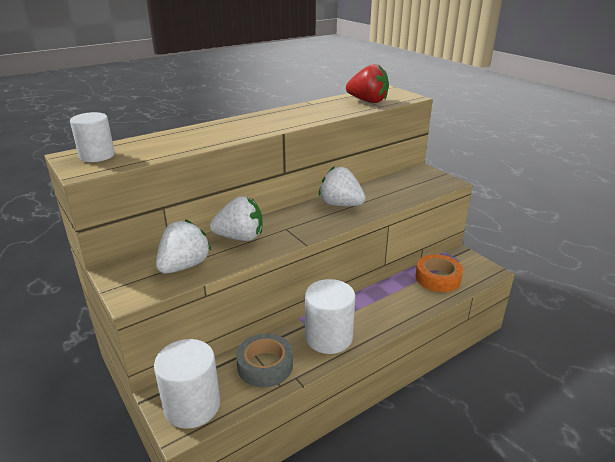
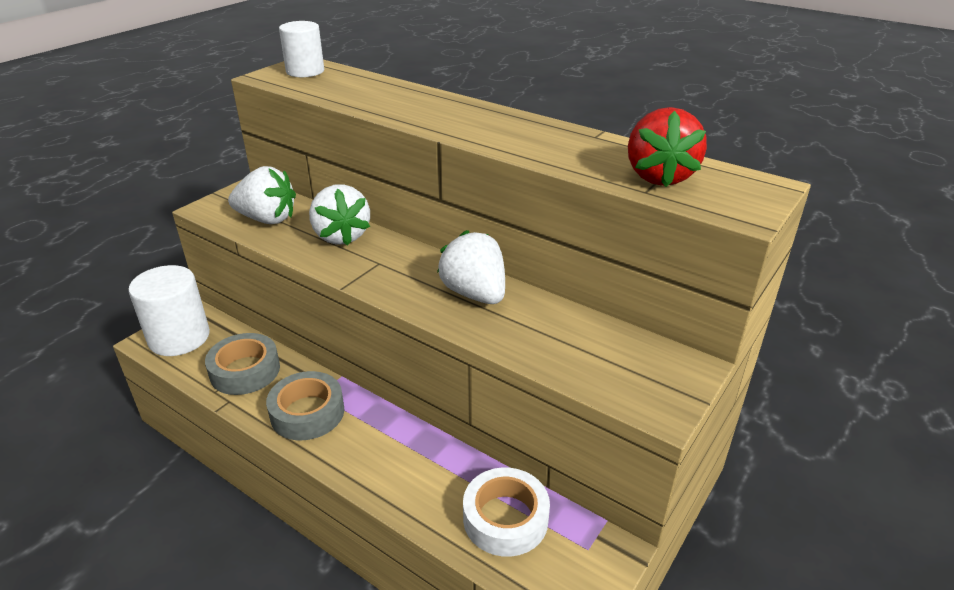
camera: 70 degrees right, 5 degrees up
(328, 337) = (307, 413): white cylinder -> grey tape
(340, 205) = (475, 294): white strawberry -> white strawberry turned 45 degrees counterclockwise
(438, 278) = (505, 518): orange tape -> white tape

